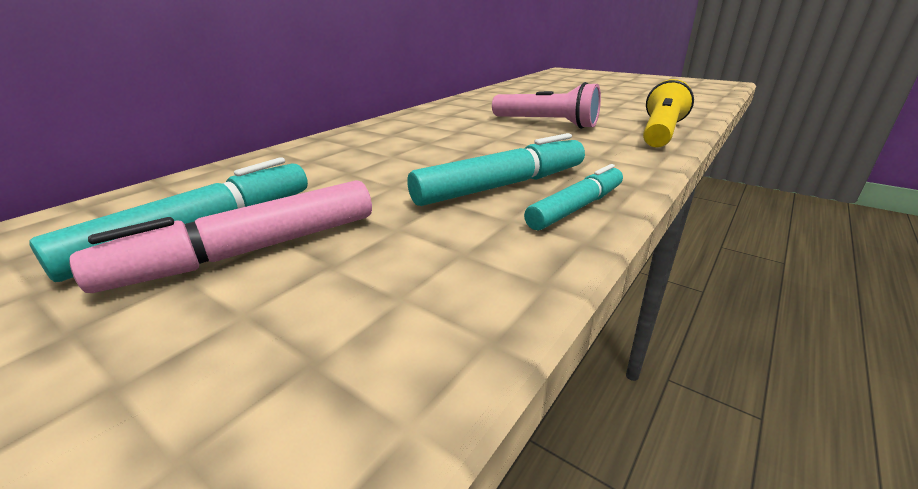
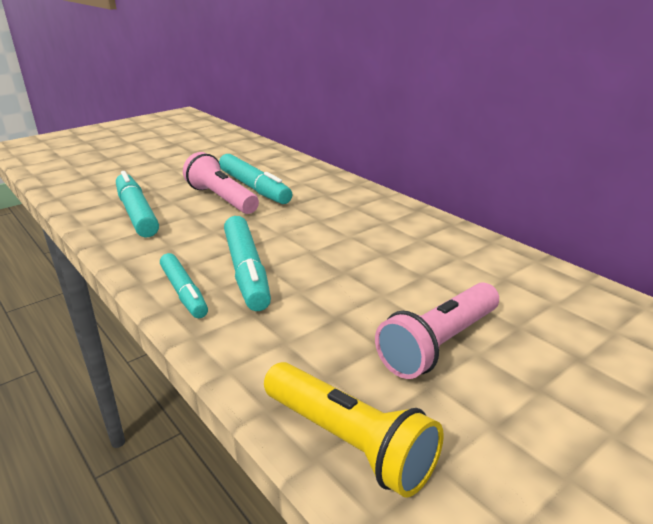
camera: 105 degrees right, 0 degrees up
(250, 251) = (222, 199): pink marker -> pink flashlight
(316, 346) = (136, 213): none -> turquoise marker

